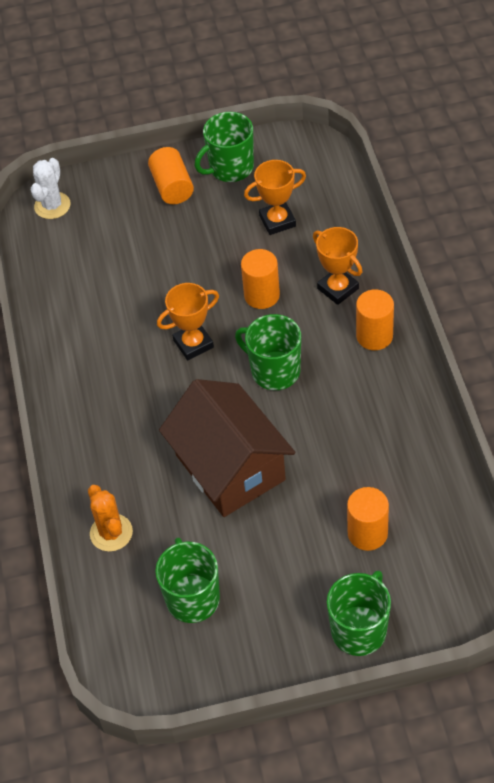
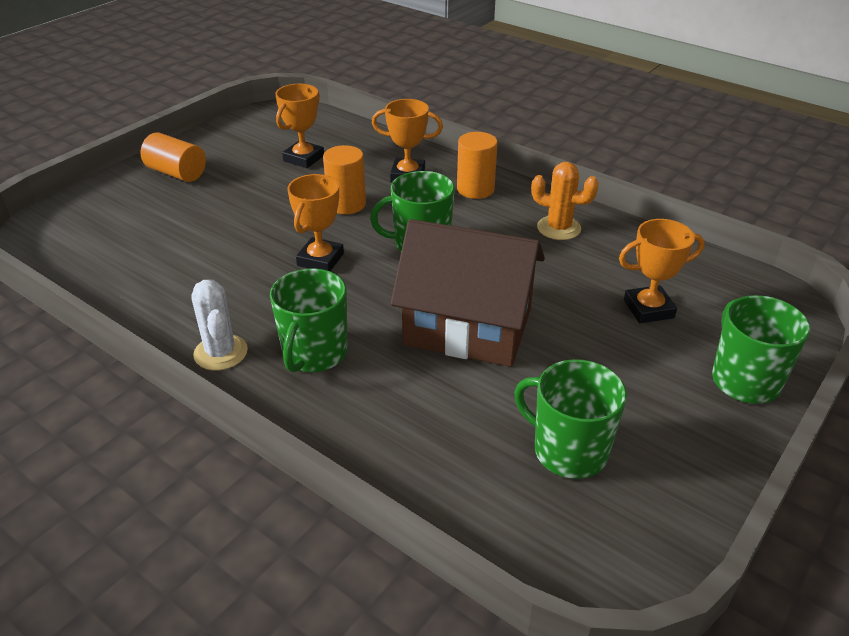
camera: 45 degrees left, 15 degrees down
(52, 206) = (54, 228): white cactus -> white cactus (221, 353)
(111, 533) = (412, 446): orange cactus -> orange cactus (558, 228)
(230, 168) = (221, 145): green mug -> green mug (314, 354)
(367, 533) = (648, 309): orange cylinder -> orange trophy

